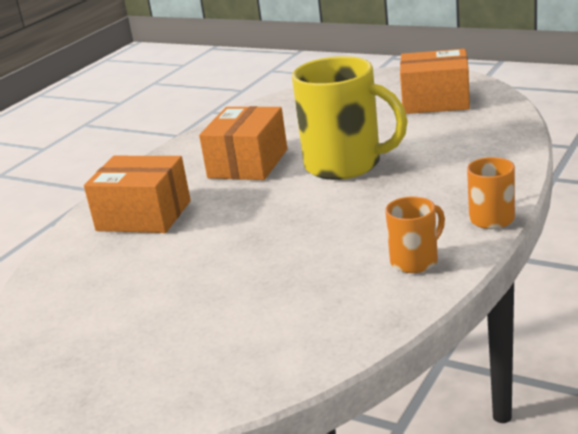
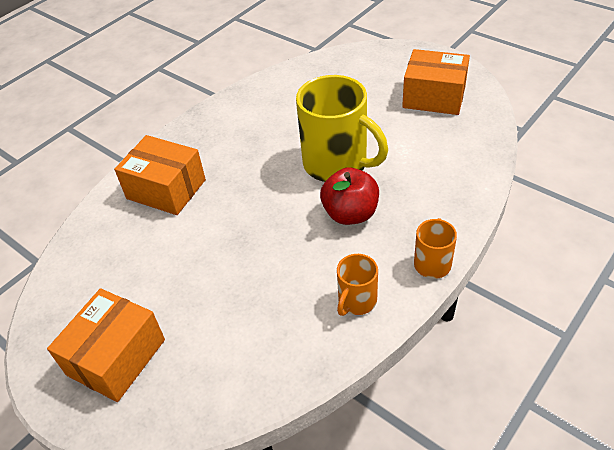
camera: 10 degrees right, 20 degrees up
(248, 163) = (261, 143): orange box -> orange box (116, 357)
(378, 198) = (350, 214): none -> red apple
(415, 261) = (356, 301): orange mug -> orange mug turned 150 degrees clockwise

